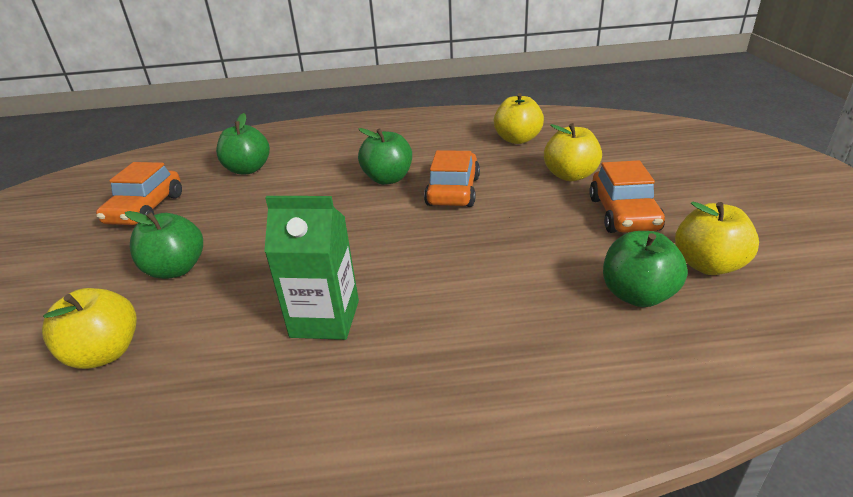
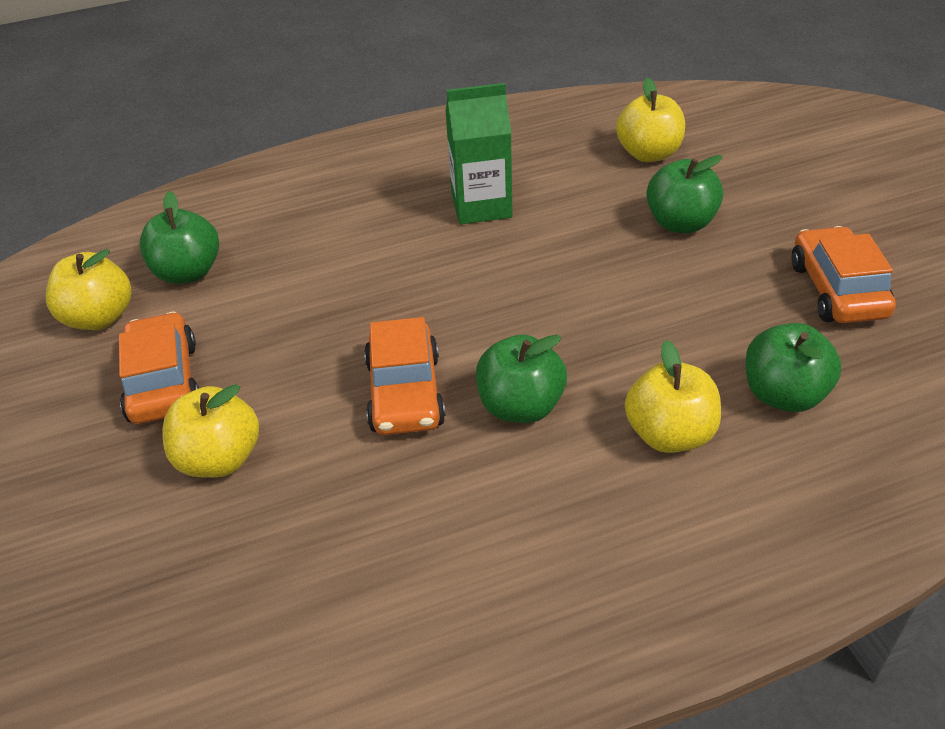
camera: 165 degrees right, 10 degrees up
(517, 139) = (308, 570): yellow apple -> yellow apple (669, 434)

